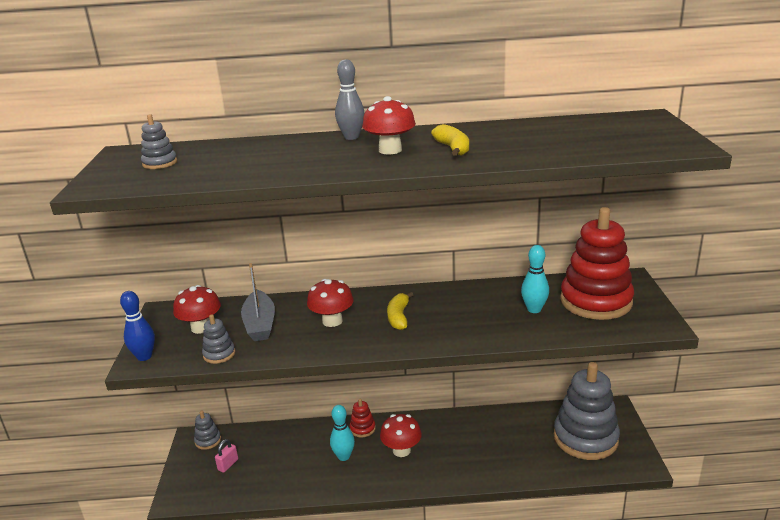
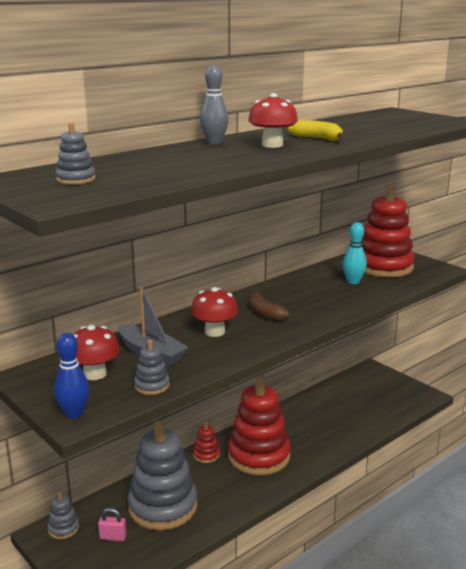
camera: 40 degrees left, 5 degrees down
(228, 465) = (113, 537): pink padlock -> pink padlock turned 75 degrees counterclockwise
(344, 456) = (216, 481): turquoise bowling pin -> none
(399, 317) = (265, 313): yellow banana -> brown banana
(401, 450) = (258, 456): red mushroom -> red stacking toy
(585, 438) = (376, 393): grey stacking toy -> grey stacking toy (163, 506)

